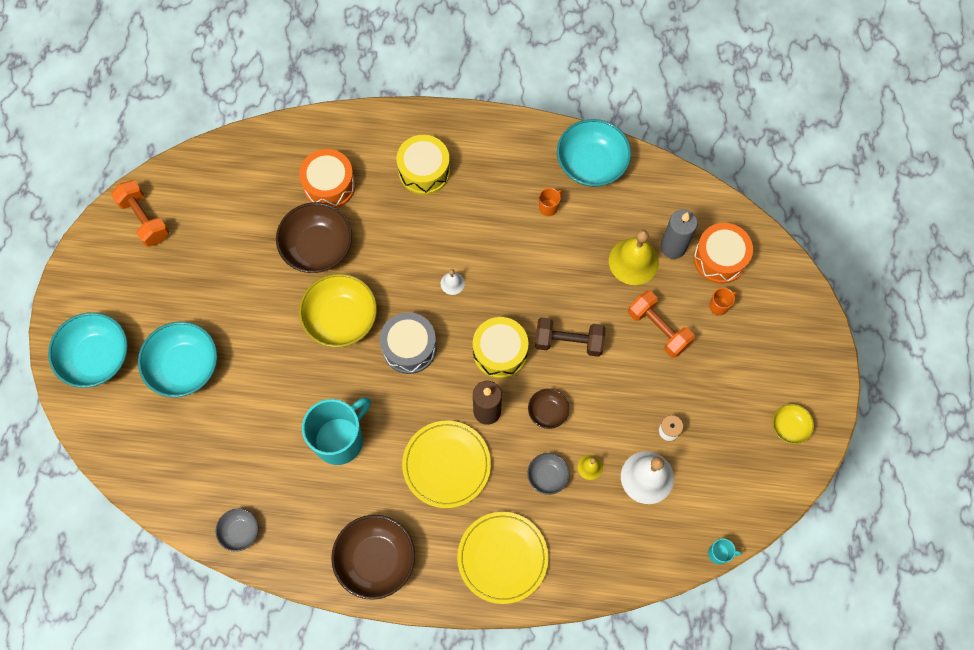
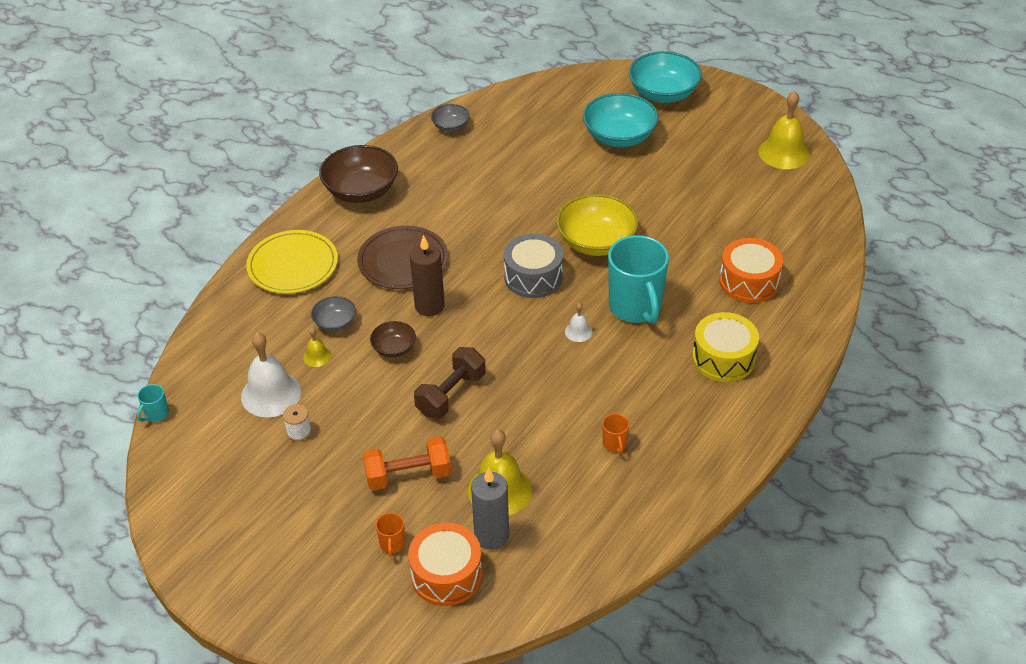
camera: 120 degrees right, 25 degrees down
(144, 219) = (784, 153): orange dumbbell -> yellow bell
(317, 247) = (683, 251): brown bowl -> none
(340, 439) = (481, 204): turquoise mug -> turquoise mug (635, 307)
(446, 465) = (403, 261): yellow plate -> brown plate
(500, 352) = (480, 338): yellow drum -> none
(591, 164) = (646, 508): turquoise bowl -> none
(789, 427) = (216, 537): yellow bowl -> none

